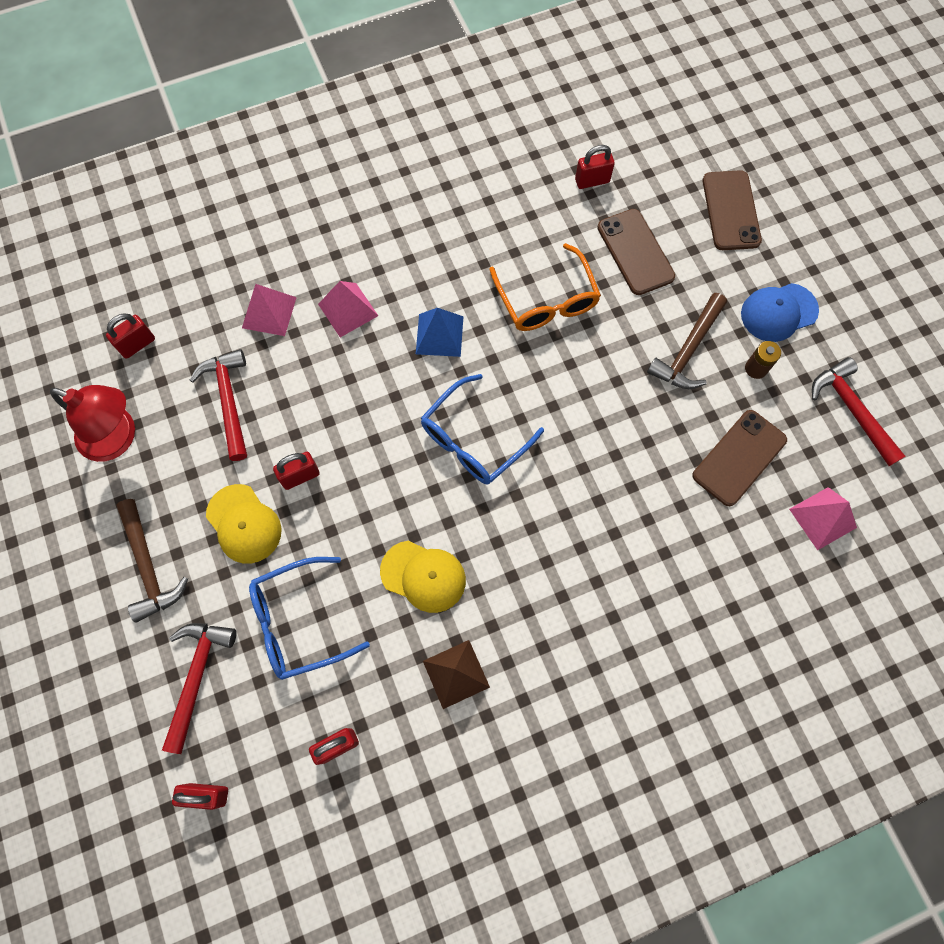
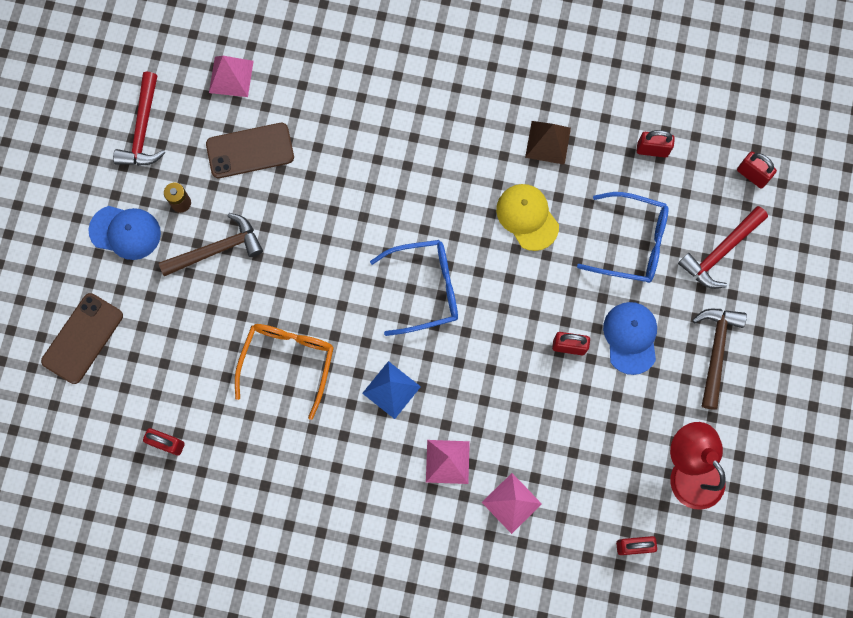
camera: 145 degrees left, 5 degrees up
(228, 400) = (587, 445): red hammer -> none
(244, 524) = (630, 337): yellow cap -> blue cap
(635, 252) = (187, 355): brown phone -> none

